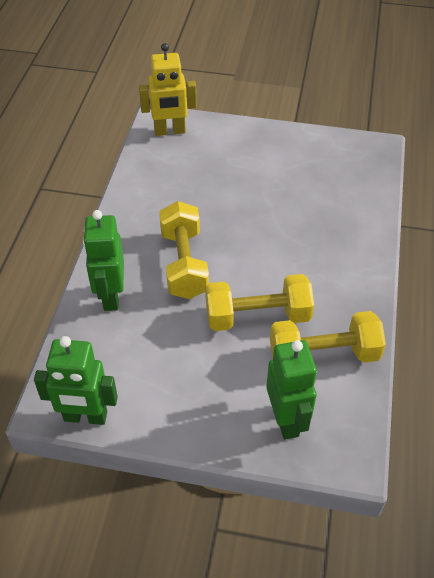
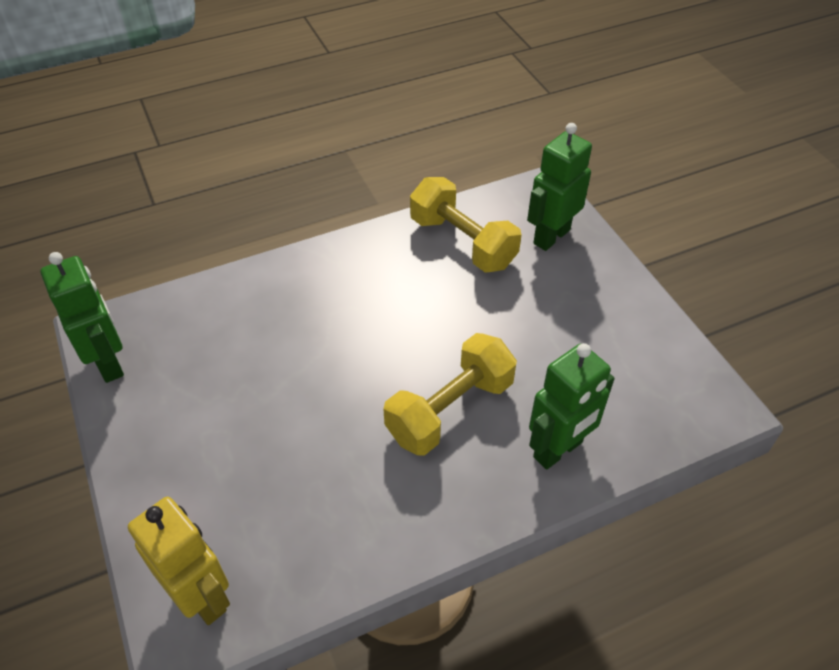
camera: 125 degrees left, 0 degrees up
(85, 417) = (701, 371): green robot -> green robot (109, 363)
(257, 316) = (463, 308): yellow dumbbell -> none

